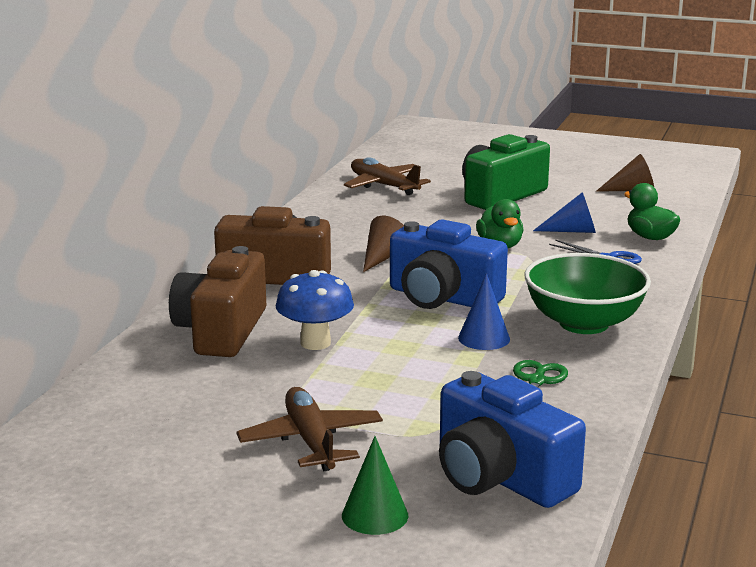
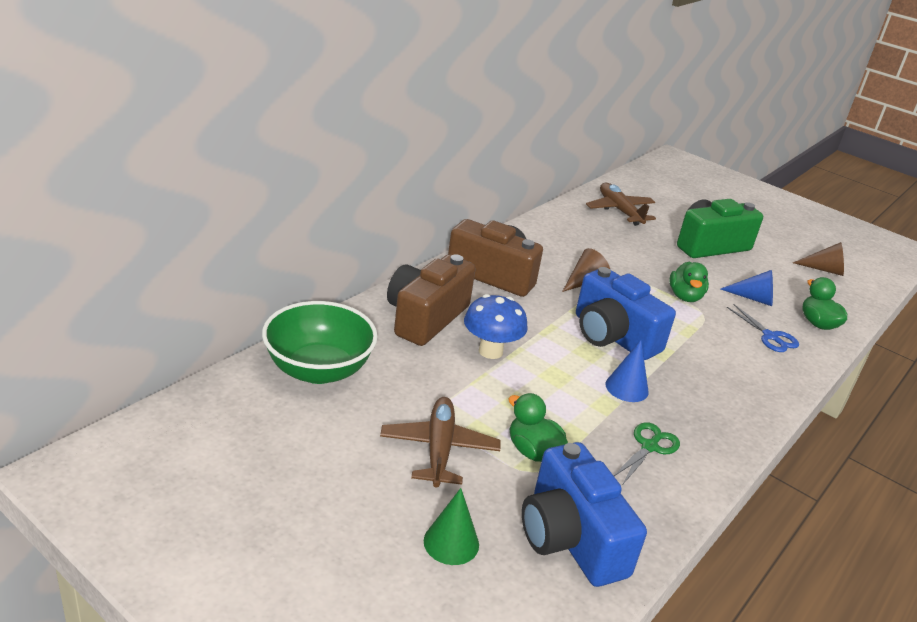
camera: 15 degrees right, 10 degrees up
(416, 417) = (533, 451): none -> green duck
(583, 323) = (718, 398): green bowl -> green bowl (318, 370)

